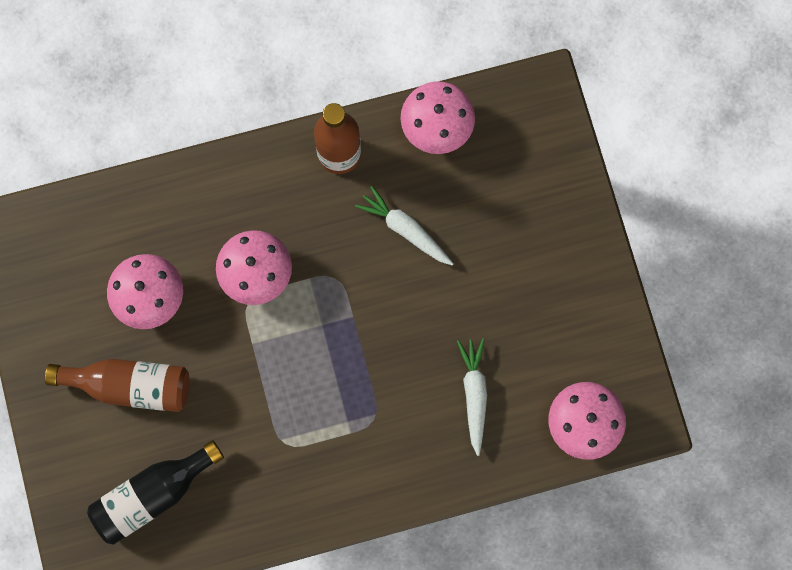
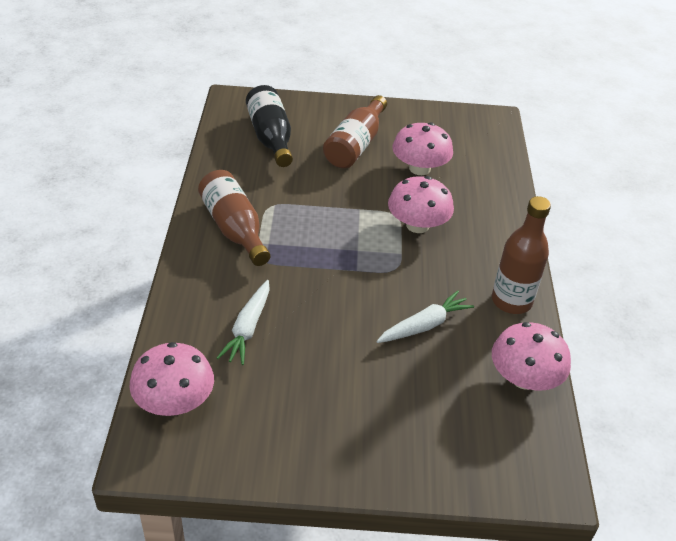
camera: 105 degrees right, 35 degrees down
(338, 467) = (234, 229): none -> brown bottle
(474, 394) = (248, 328): white carrot -> white carrot turned 90 degrees clockwise

